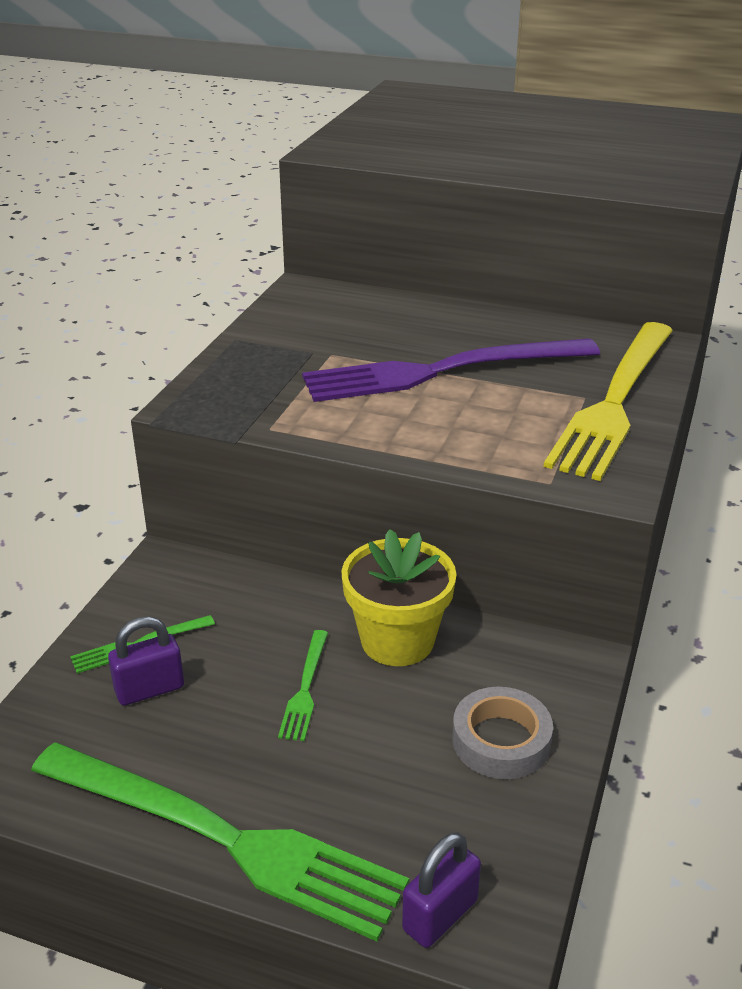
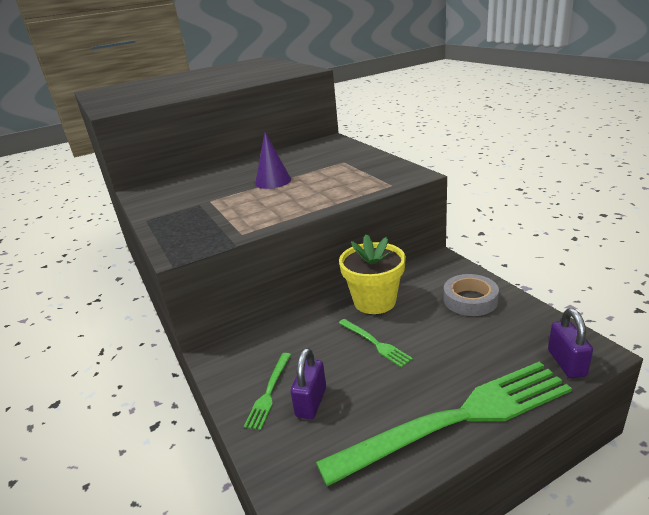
camera: 45 degrees left, 5 degrees down
(442, 371) = (273, 181): purple fork -> purple cone
(615, 401) = (356, 157): yellow fork -> none

